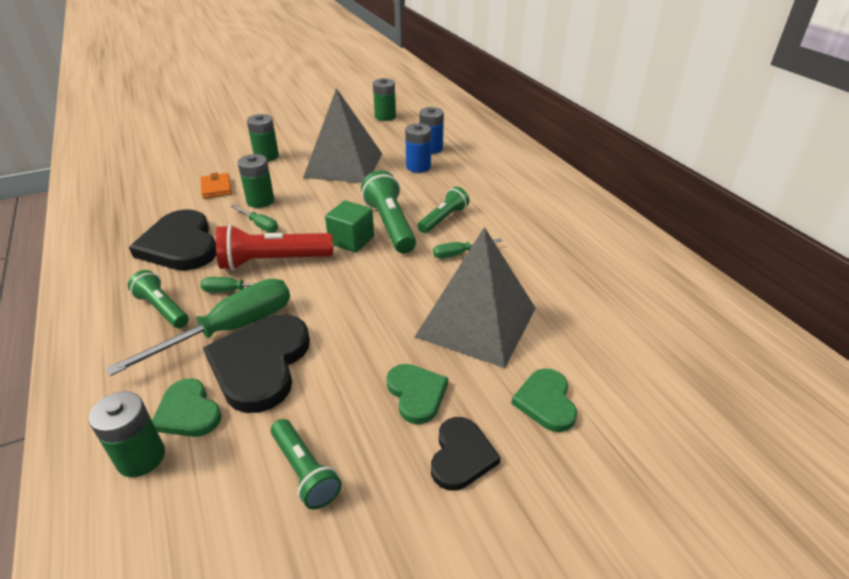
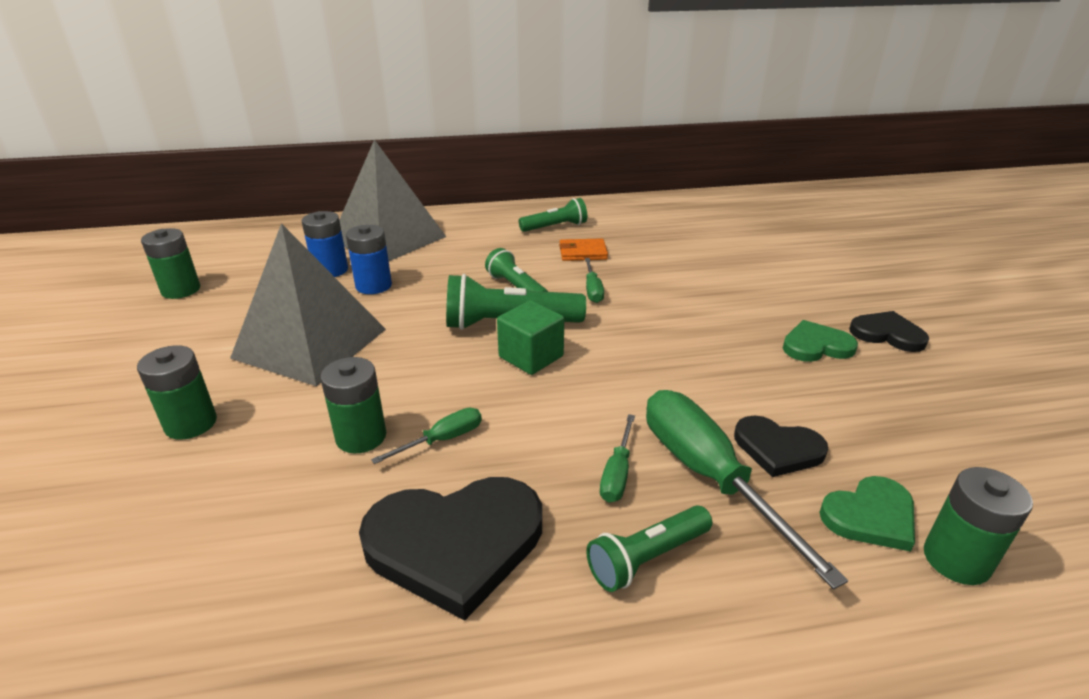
camera: 75 degrees left, 5 degrees down
(216, 188) = (263, 495): orange wallet -> orange wallet (583, 253)
(260, 364) = (778, 448): black heart -> black heart, size x0.57
(273, 261) = (554, 429): red flashlight -> none
(305, 471) = (932, 423): green flashlight -> green flashlight (555, 227)
(476, 322) = (711, 299): grey pyramid -> grey pyramid (388, 238)
(545, 402) = (817, 287): green heart -> none

